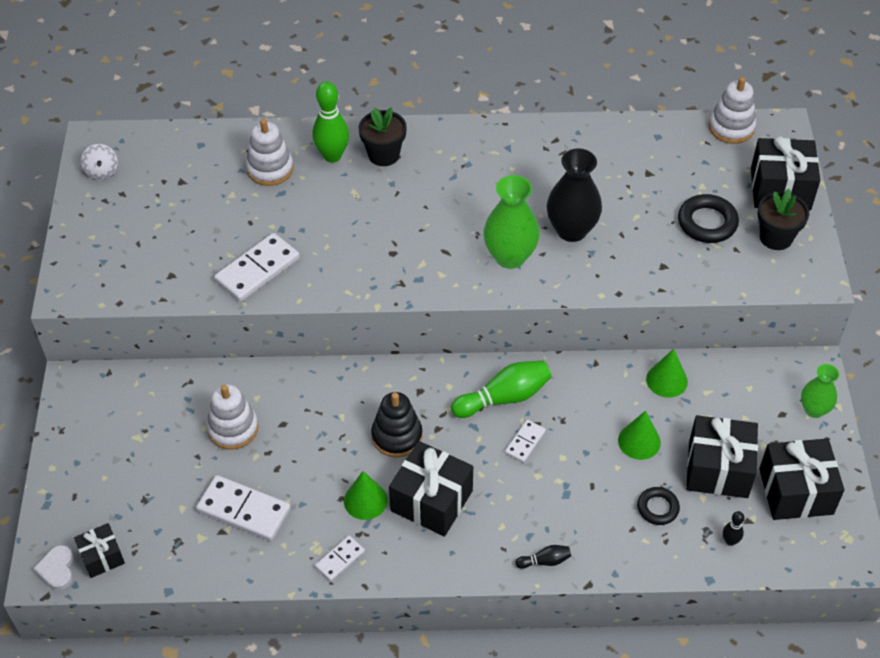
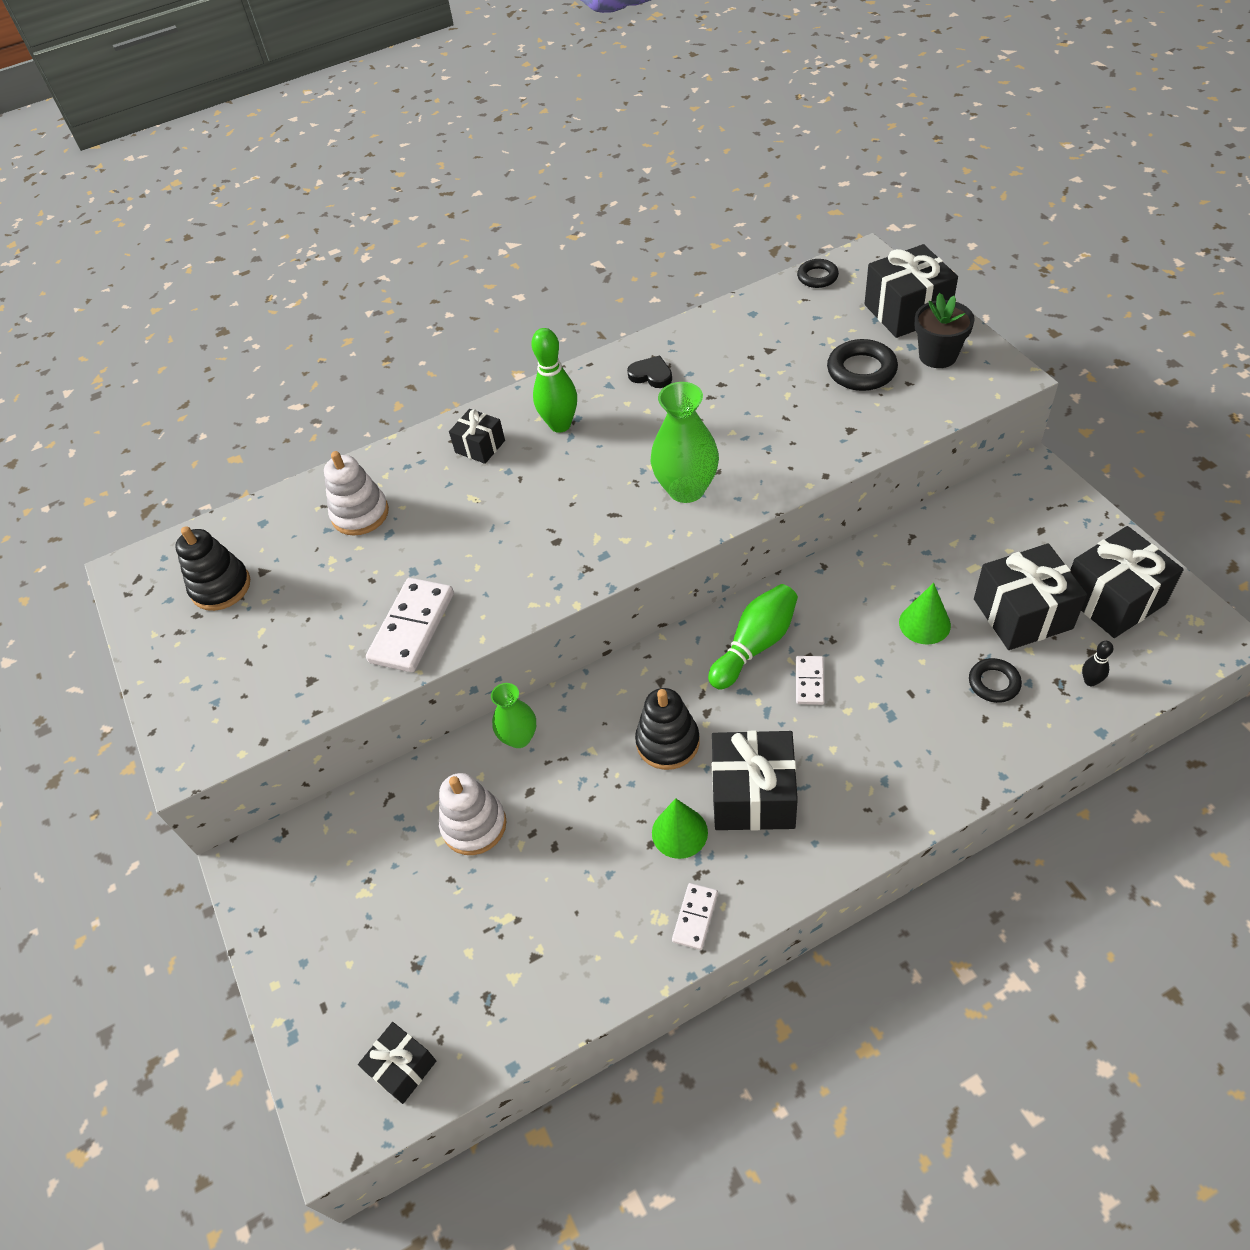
camera: 20 degrees left, 0 degrees up
(57, 569) = (352, 1116): white heart -> none
(102, 171) = (157, 601): white spinning top -> none
(148, 180) = (221, 587): none -> black stacking toy
(244, 510) = (545, 916): white domino -> none
(332, 156) = (423, 471): green bowling pin -> green bowling pin (560, 425)
(383, 155) = (480, 446): black flower pot -> black gift
(545, 153) = (651, 375): none -> black heart
(545, 561) = (921, 800): black bowling pin -> none
(571, 230) = (732, 435): black vase -> none
(666, 380) = (906, 550): green cone -> none
(731, 127) = (817, 277): white stacking toy -> black ring
(814, 409) = (1067, 512): green vase -> green vase (519, 737)

